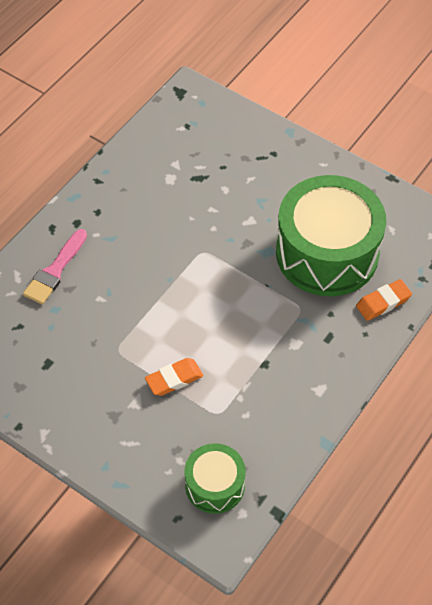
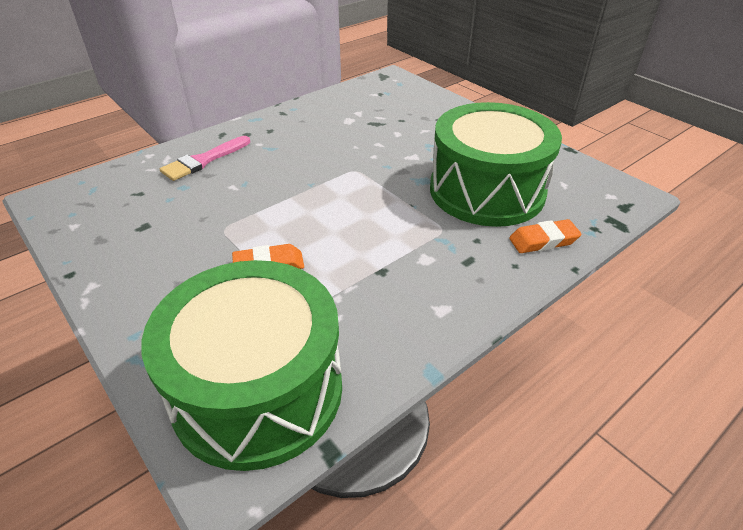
camera: 15 degrees right, 15 degrees down
(215, 485) = (258, 390): green drum -> green drum, size x1.96

